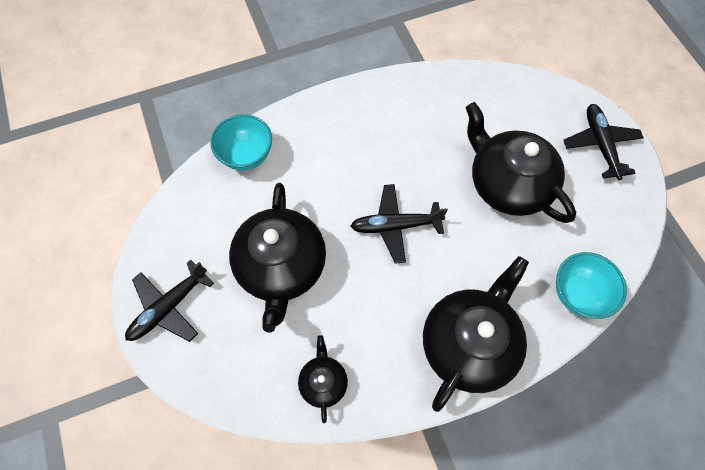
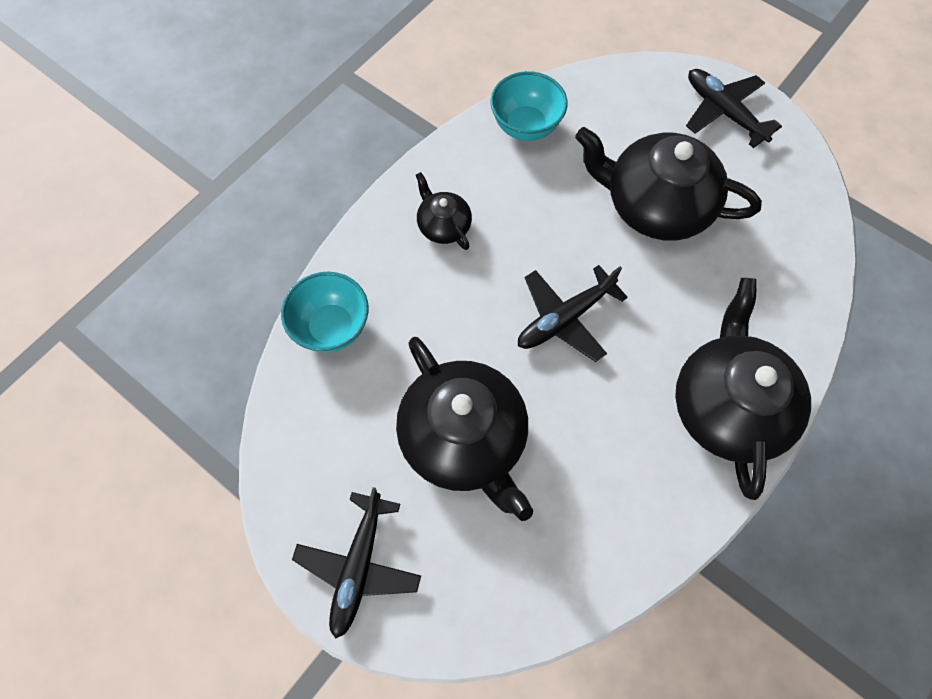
camera: 30 degrees left, 0 degrees up
(323, 381) = (601, 544): black teapot -> black teapot (443, 225)
(577, 293) = (802, 289): turquoise bowl -> turquoise bowl (526, 126)

